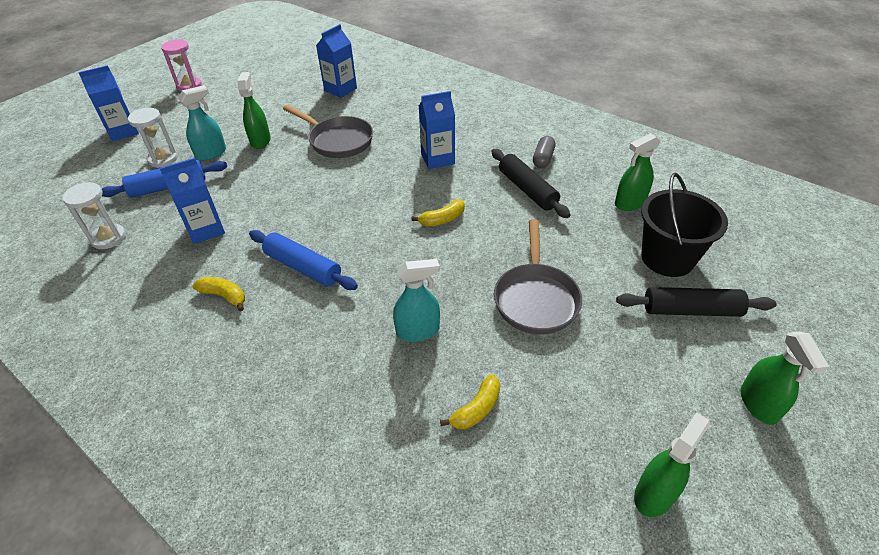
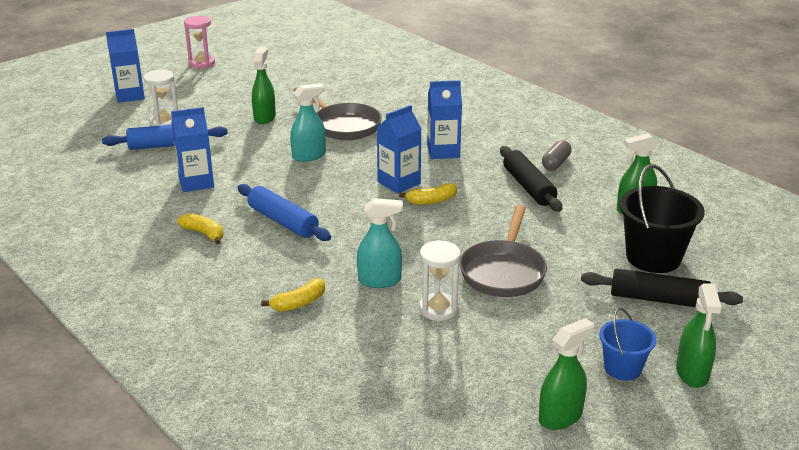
camera: 10 degrees right, 15 degrees down
(108, 238) = (104, 178): white hourglass -> white hourglass (438, 309)
(211, 153) = (213, 123): turquoise spray bottle -> turquoise spray bottle (309, 156)
(340, 89) = (358, 81): blue carton -> blue carton (399, 183)
(476, 409) = (416, 341): yellow banana -> yellow banana (299, 303)
(691, 410) = (622, 368): none -> blue bucket

